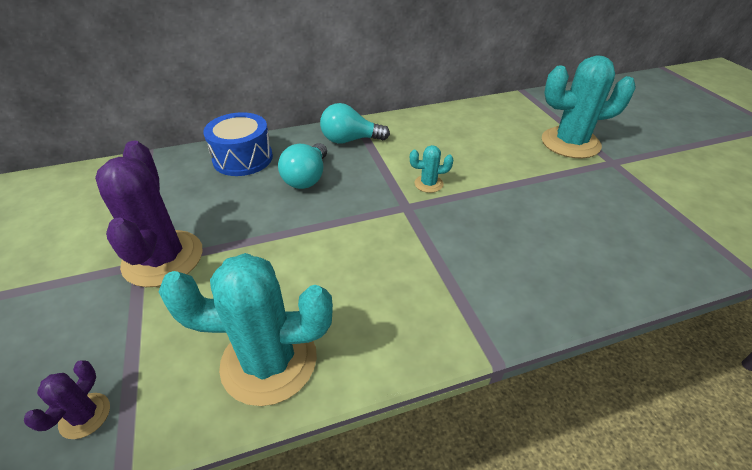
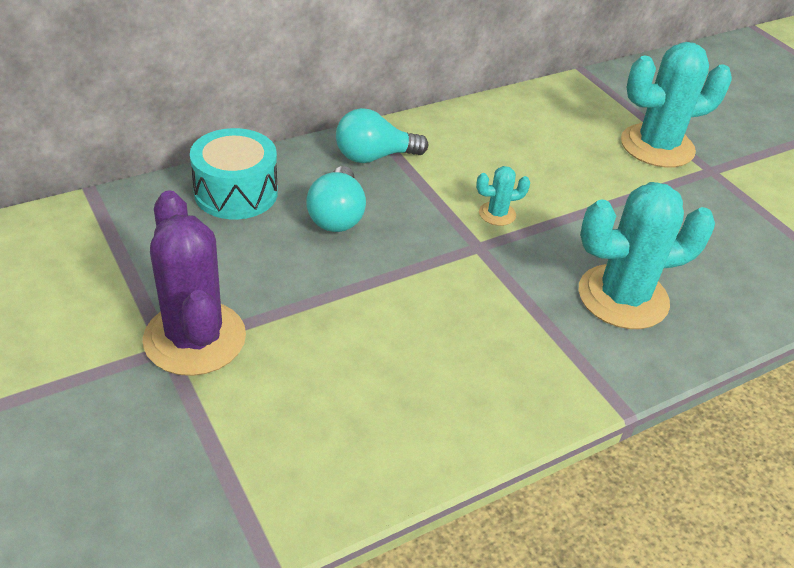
camera: 15 degrees left, 0 degrees up
(85, 415) = (198, 522): purple cactus -> none
(243, 158) = (236, 193): blue drum -> turquoise drum
(269, 361) = (383, 442): turquoise cactus -> turquoise cactus (623, 297)

